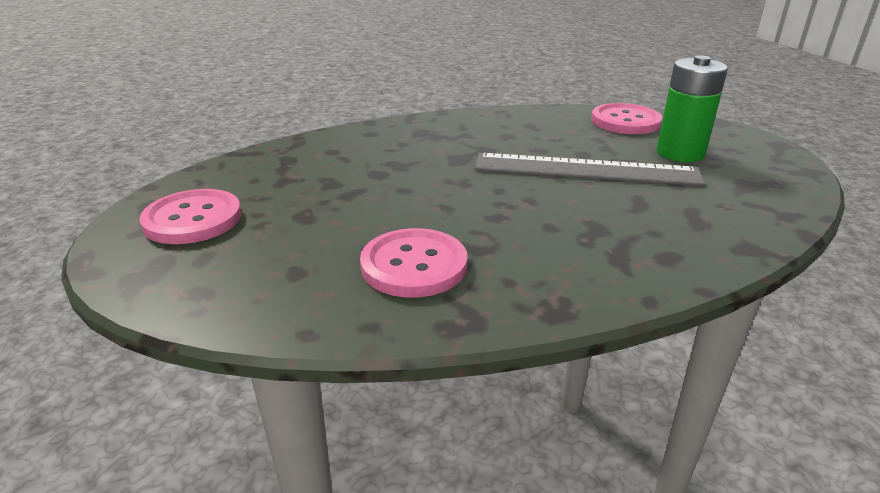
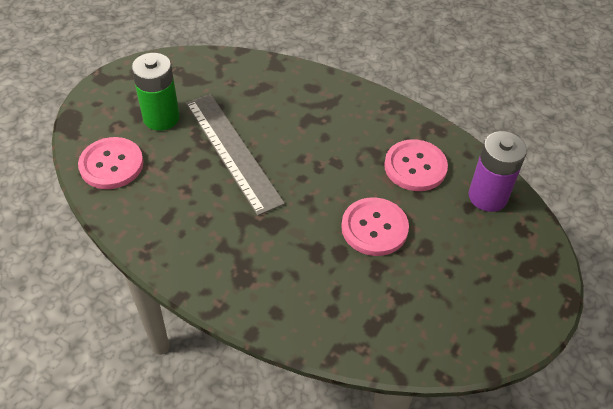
camera: 130 degrees left, 20 degrees up
(193, 219) = (488, 298): pink button -> pink button (374, 228)
(282, 295) = (487, 196): none -> purple battery

